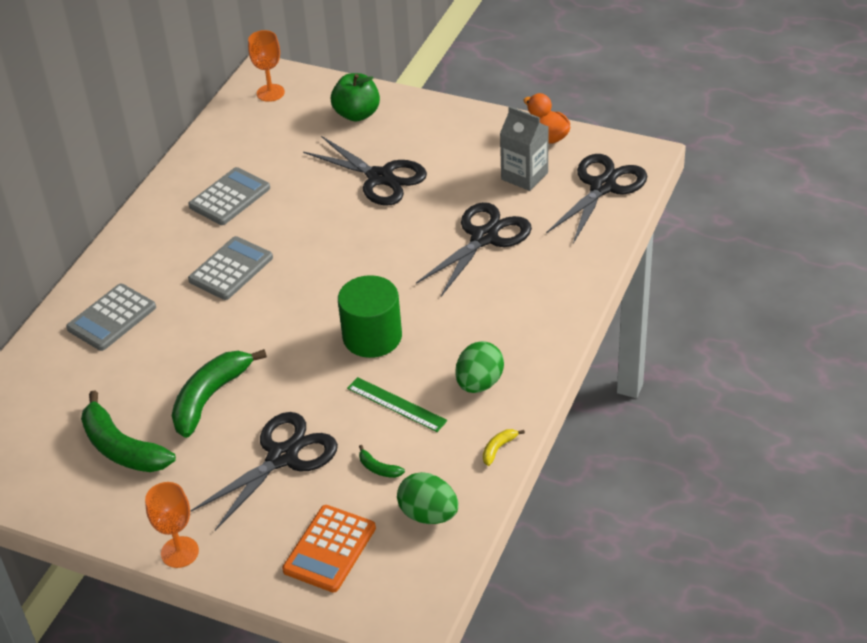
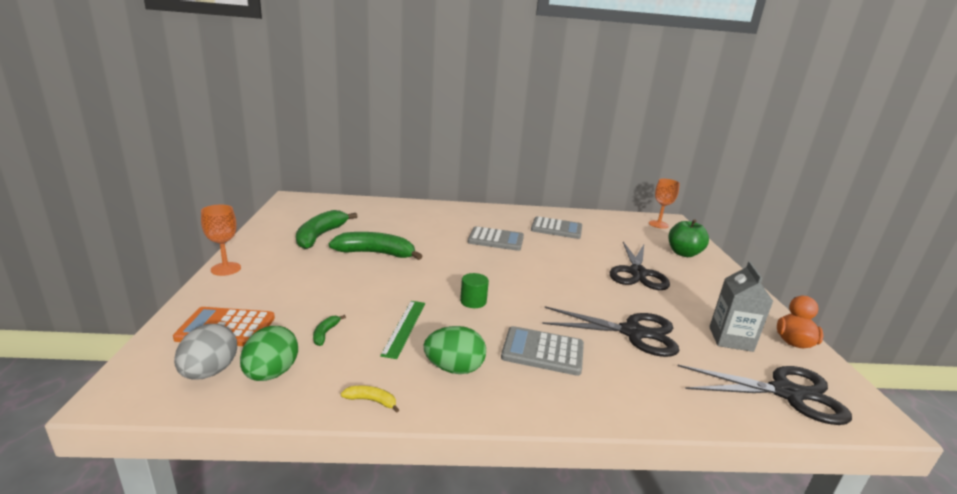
camera: 60 degrees right, 20 degrees down
(112, 318) = (427, 216): grey calculator -> grey calculator (542, 351)
(282, 457) = (327, 288): black scissors -> none
(372, 337) = (473, 301): green cylinder -> green cylinder, size x0.52
(405, 560) = (209, 372): none -> grey egg

